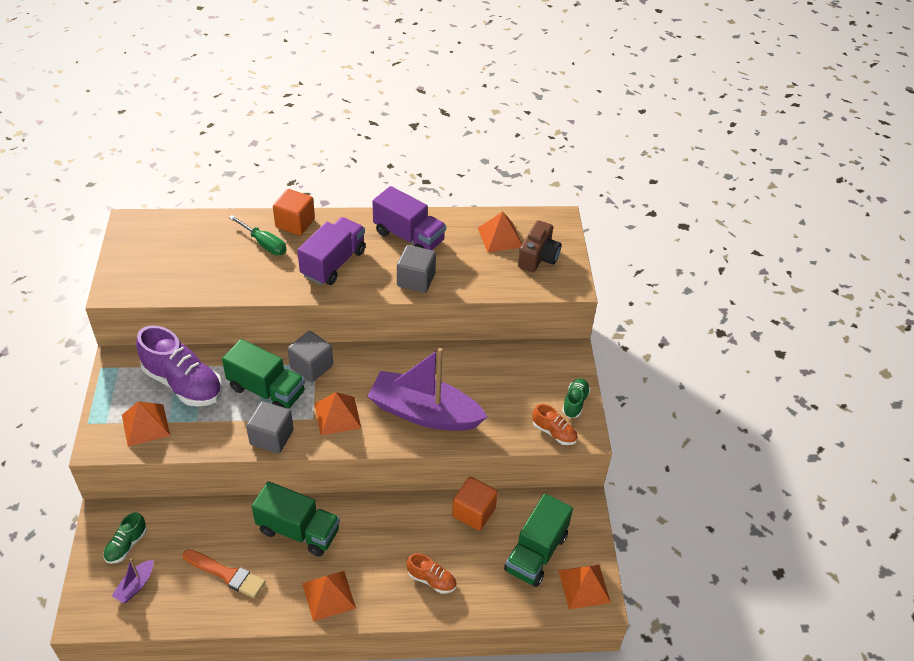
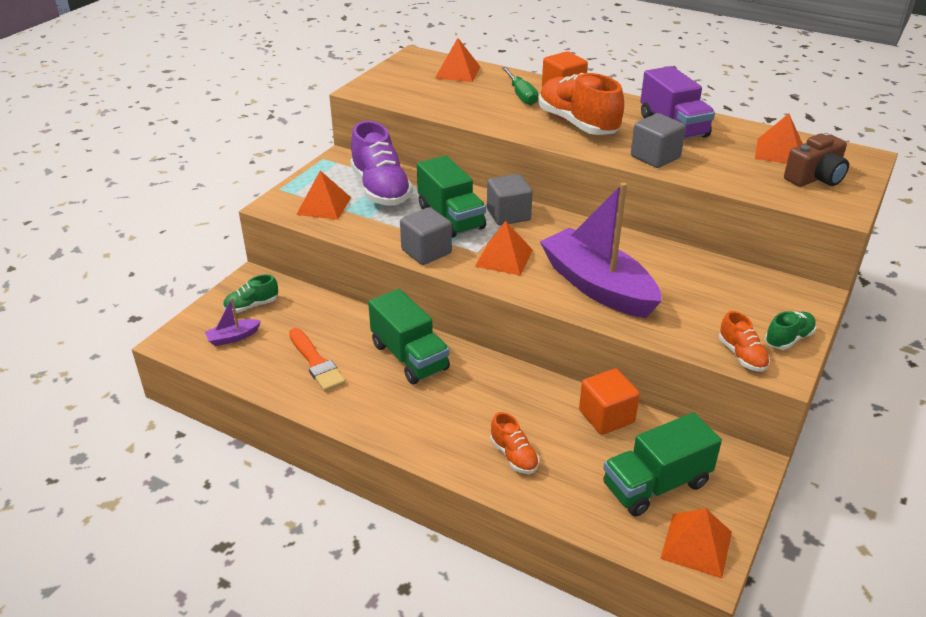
camera: 35 degrees right, 10 degrees down
(328, 595) = (396, 421): orange pyramid -> orange pyramid (457, 72)
(333, 263) = (577, 124): purple truck -> orange shoe

